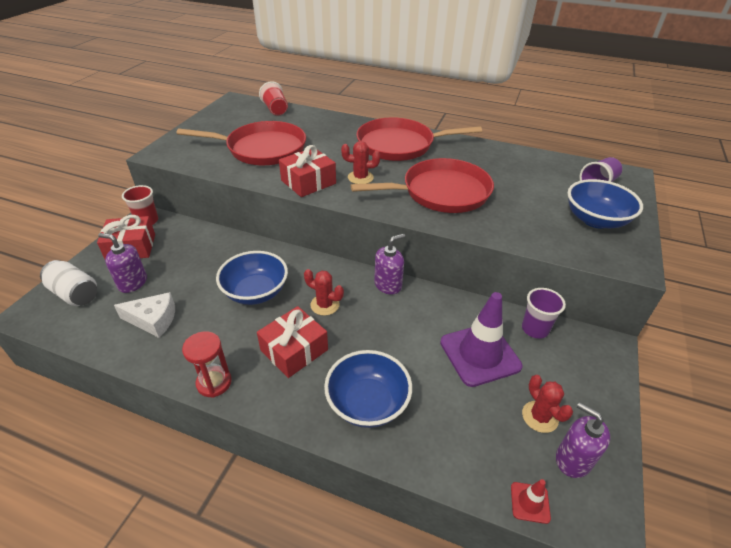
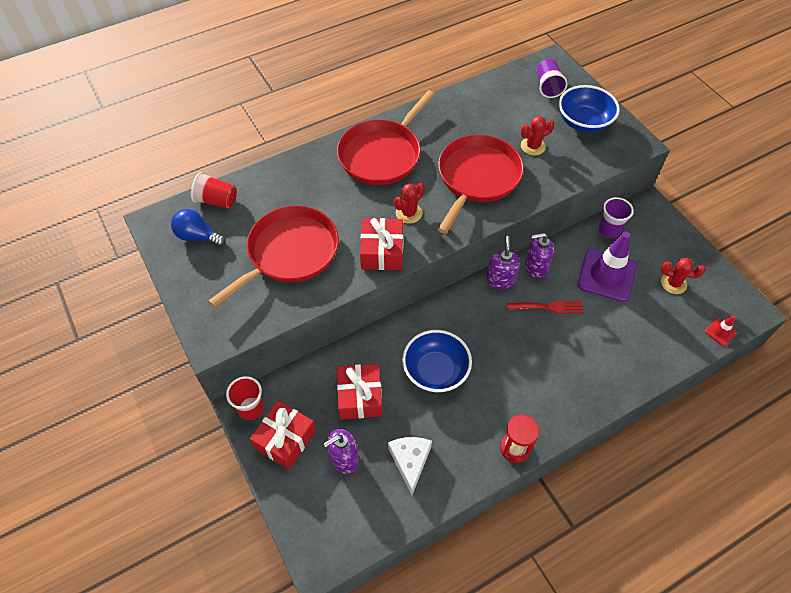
camera: 50 degrees left, 15 degrees up
(75, 294) = (320, 512): white can -> none
(153, 320) = (410, 461): white cheese -> white cheese turned 45 degrees counterclockwise
(239, 116) = (198, 236): none -> blue light bulb
(294, 350) = (521, 380): red gift -> red gift (360, 396)
(325, 305) = (489, 333): red cactus -> red cactus (533, 146)
(367, 403) = (600, 365): blue bowl -> none
(394, 329) = (548, 307): none -> red fork
(573, 459) = (709, 291): purple soap dispenser -> purple soap dispenser (535, 267)

